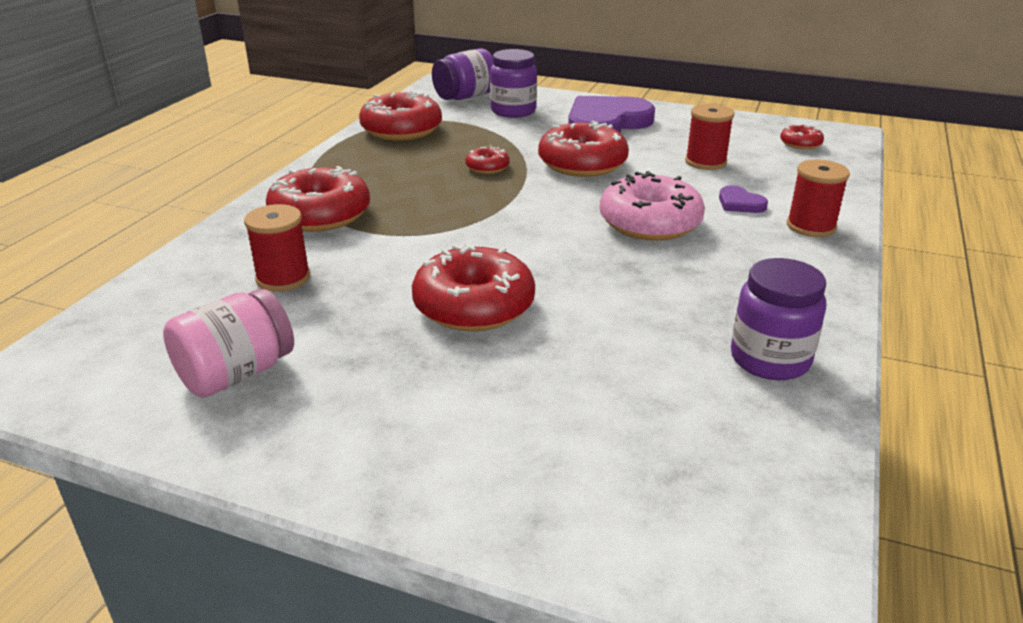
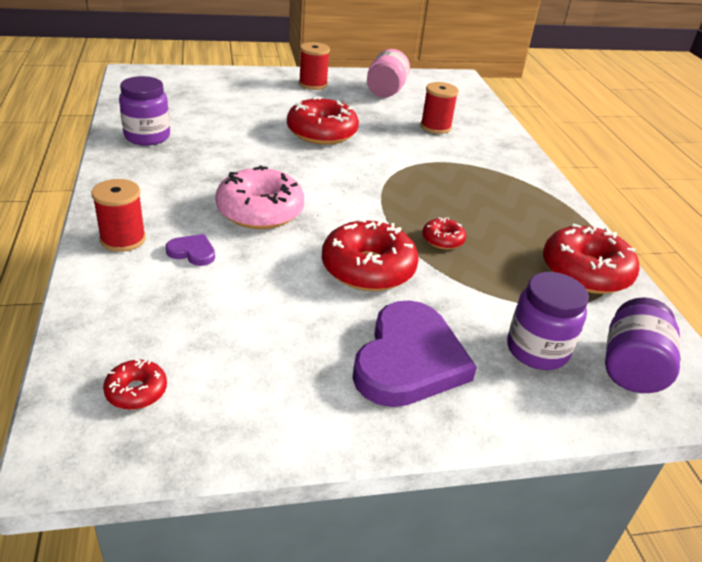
camera: 145 degrees right, 5 degrees up
(320, 215) = (485, 166): red donut -> none
(705, 162) = (247, 309): red spool -> red spool (313, 84)

